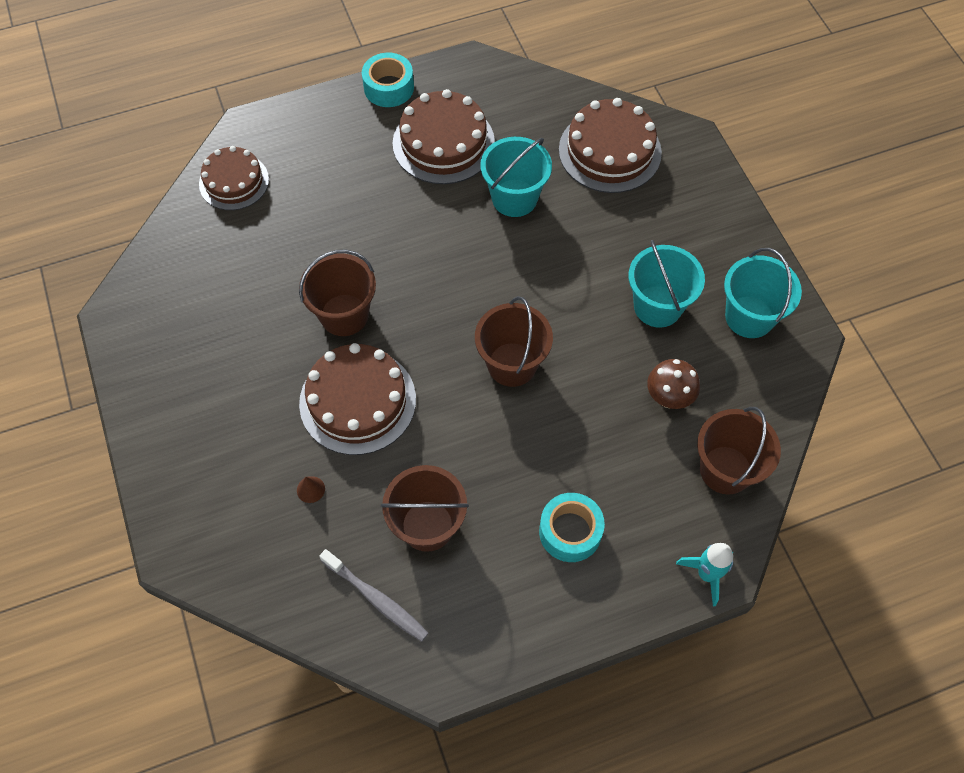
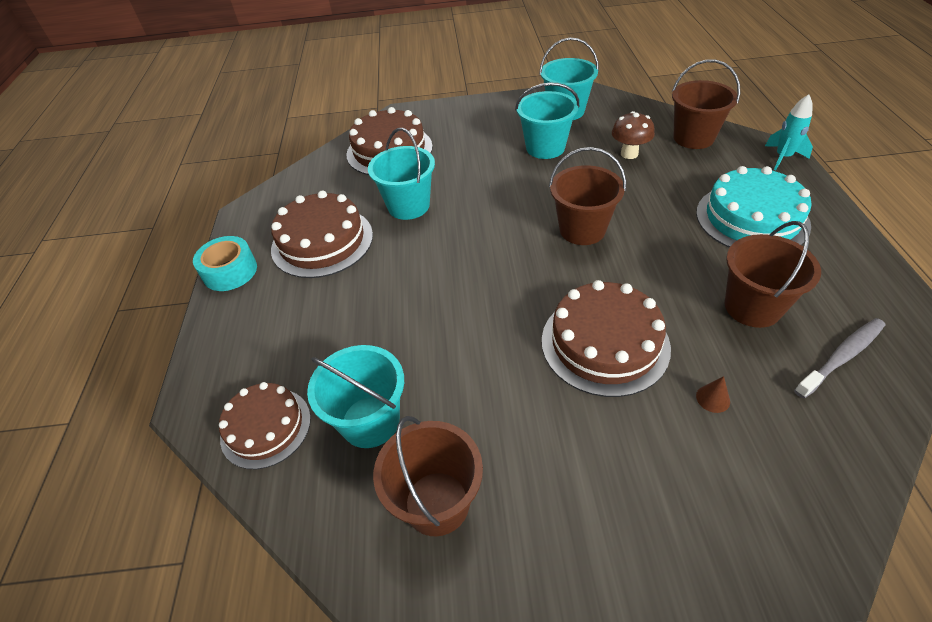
camera: 70 degrees left, 15 degrees down
(249, 247) = (370, 421): none -> turquoise bucket
(344, 315) = (495, 341): brown bucket -> brown bucket (437, 503)
(570, 532) = (752, 218): turquoise tape -> turquoise cake

